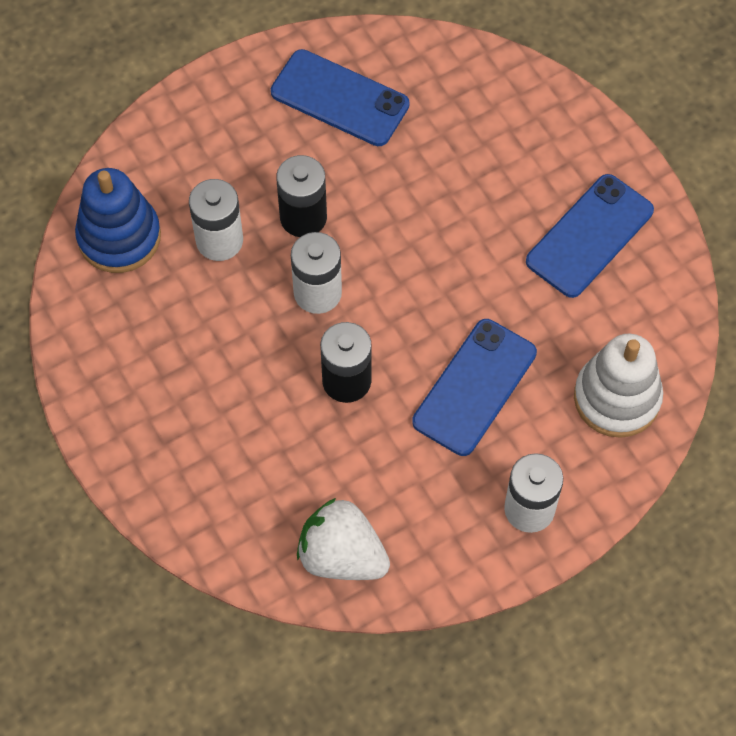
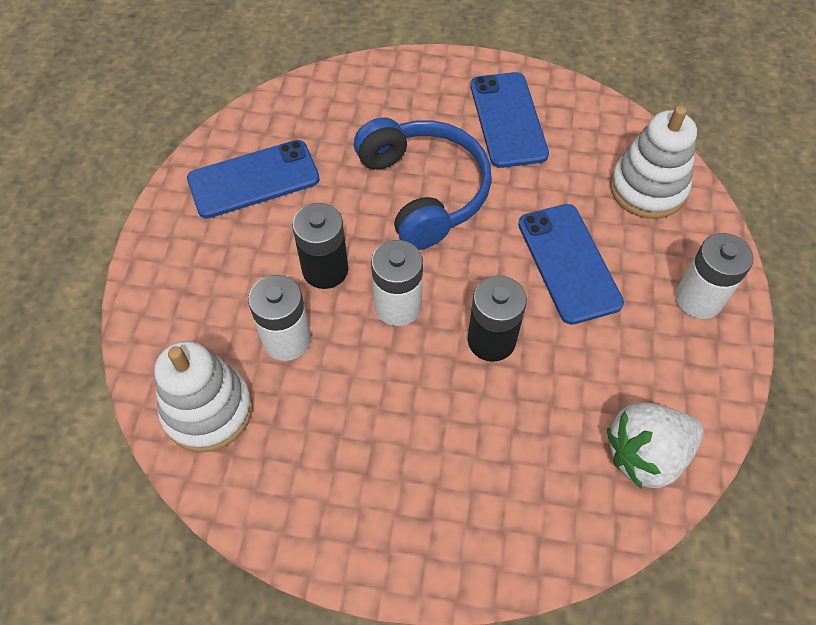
camera: 50 degrees left, 5 degrees down
(119, 237) = (208, 410): blue stacking toy -> white stacking toy
(446, 228) = (424, 191): none -> blue headphones

